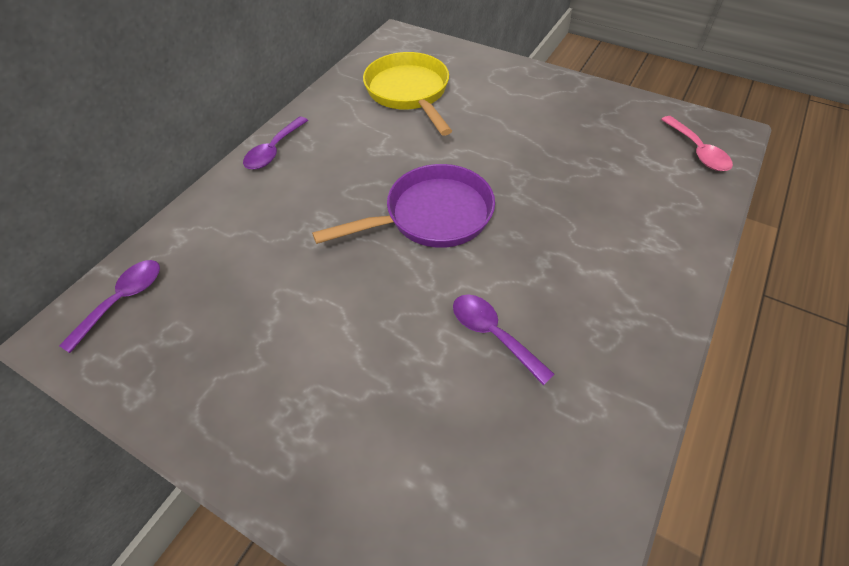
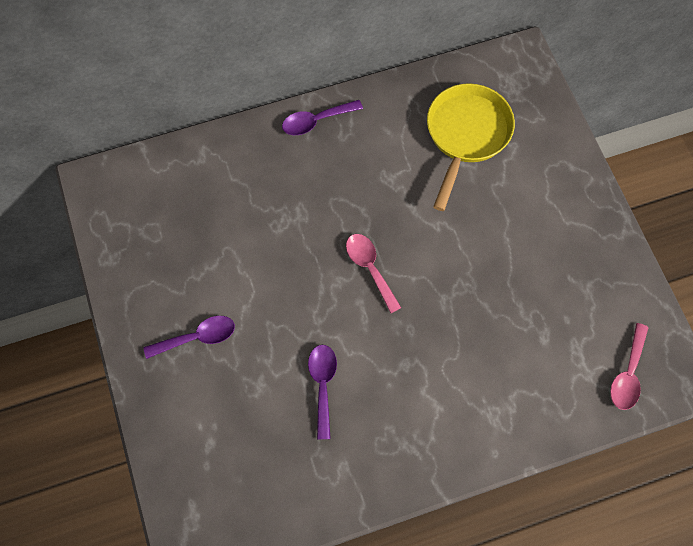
camera: 40 degrees right, 15 degrees up
(123, 301) = (139, 183): purple spoon -> purple spoon (197, 338)
(432, 216) = (370, 268): purple pan -> pink spoon

